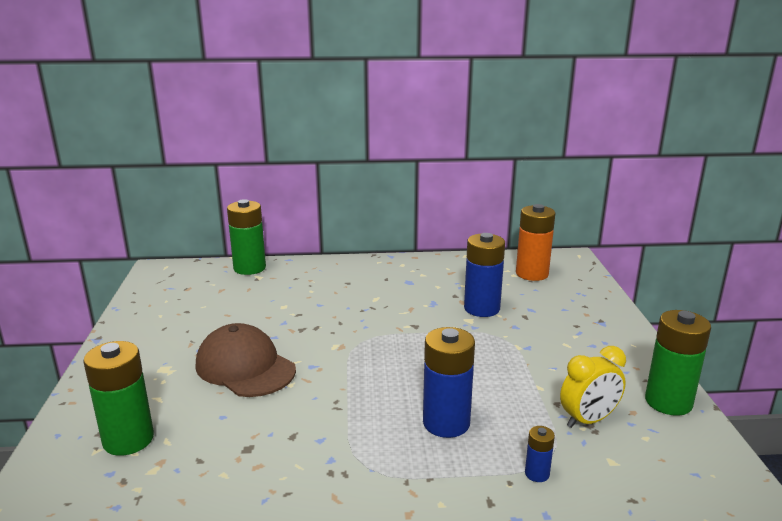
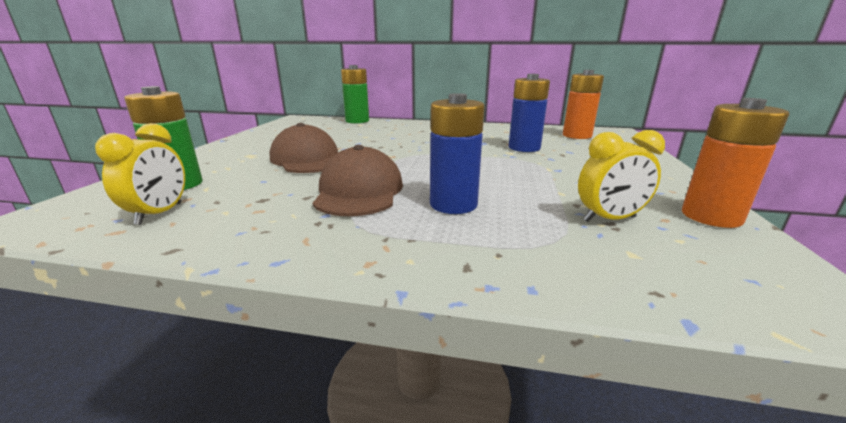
camera: 15 degrees right, 0 degrees up
(155, 490) = (160, 214): none -> yellow clock
(342, 418) = (359, 191): none -> brown cap
(537, 474) = (534, 251): blue battery -> none
(668, 402) = (711, 217): green battery -> orange battery

